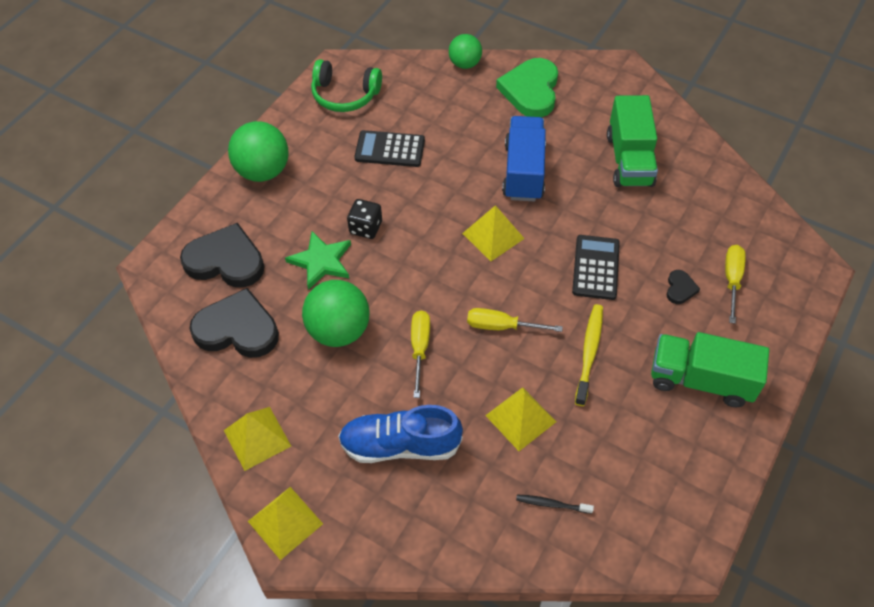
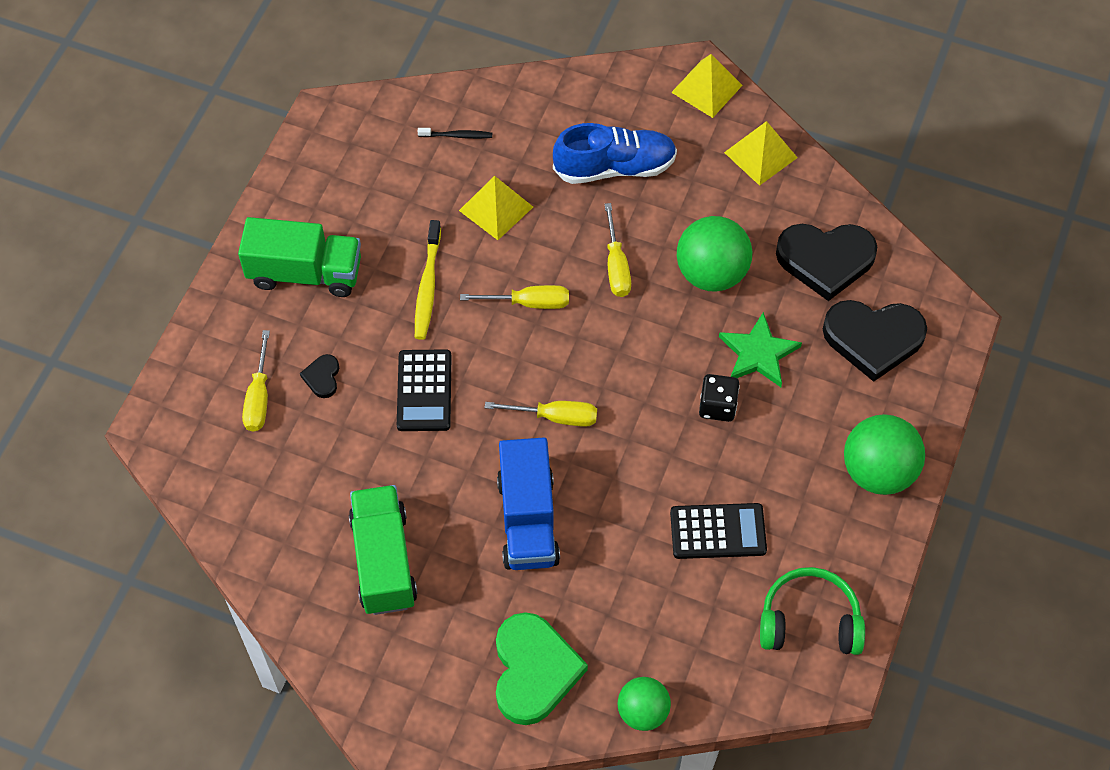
camera: 170 degrees right, 5 degrees up
(493, 236) = (555, 417): yellow pyramid -> yellow screwdriver

